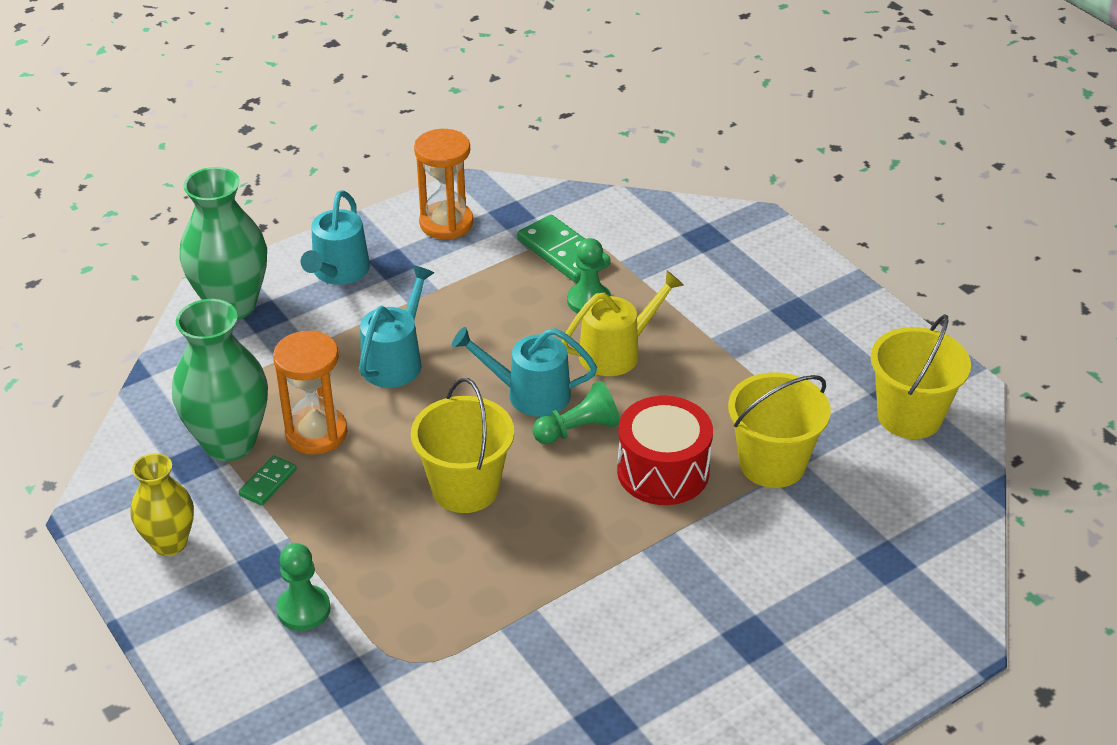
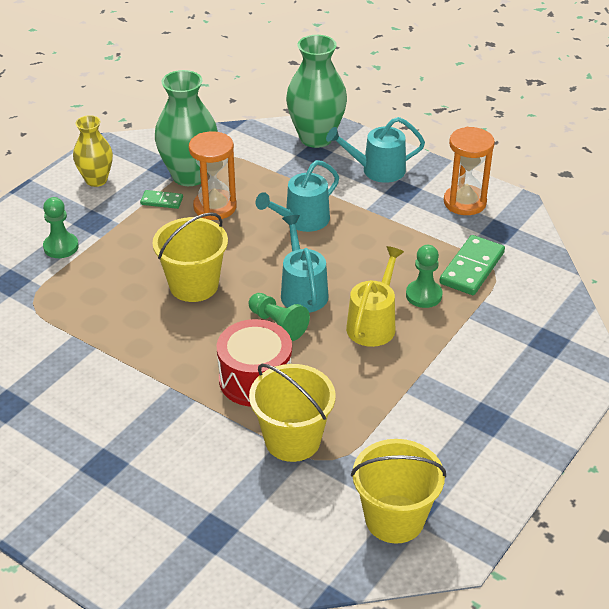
camera: 70 degrees right, 0 degrees up
(395, 361) = (302, 220): turquoise watering can -> turquoise watering can turned 135 degrees clockwise
(616, 352) = (373, 324): yellow watering can -> yellow watering can turned 105 degrees counterclockwise

